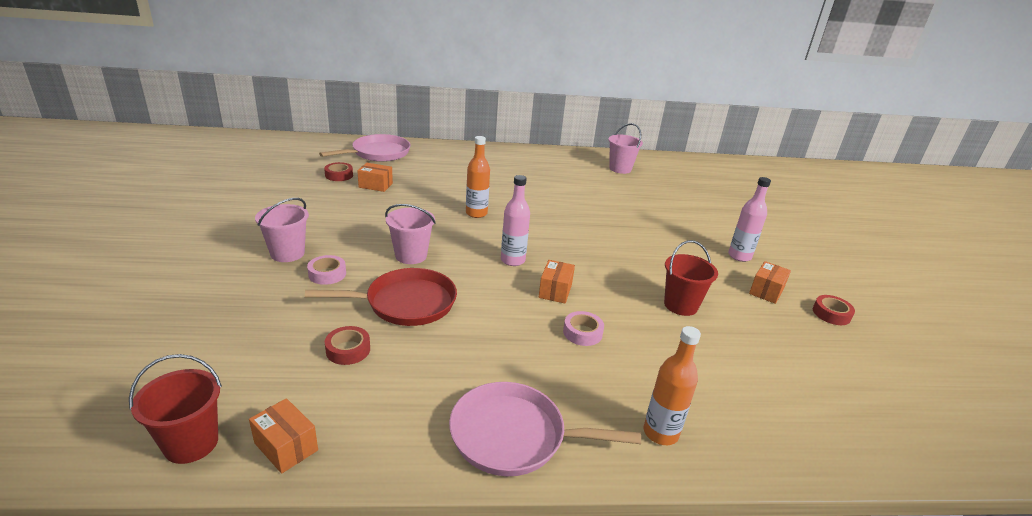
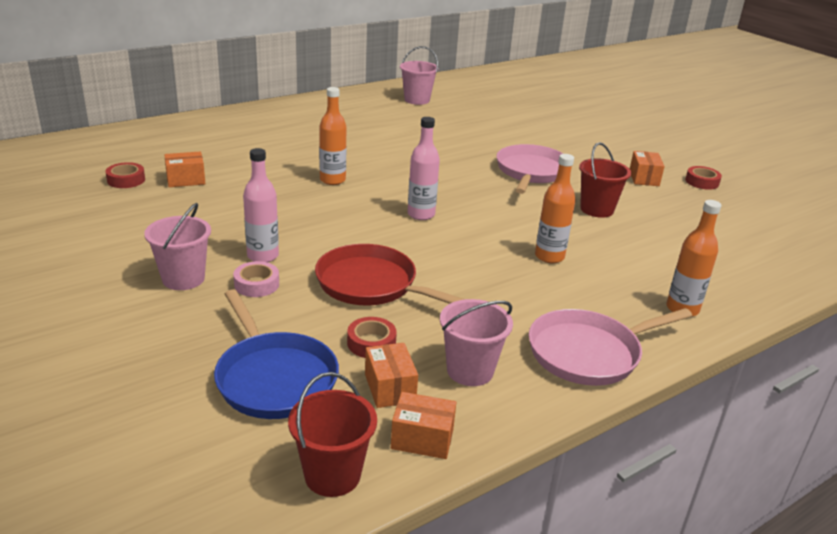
camera: 30 degrees left, 0 degrees up
(251, 348) = (274, 378): none -> blue pan
(378, 153) = (140, 143): pink pan -> pink pan (531, 172)
(405, 303) = (371, 284): red pan -> red pan turned 105 degrees counterclockwise
(411, 255) = (319, 240): pink bucket -> pink bucket (470, 371)
(555, 291) = (488, 230): orange box -> orange box (390, 388)
(582, 333) = (549, 257): pink tape -> orange bottle
(739, 256) = (597, 155): pink bottle -> pink bottle (263, 256)

